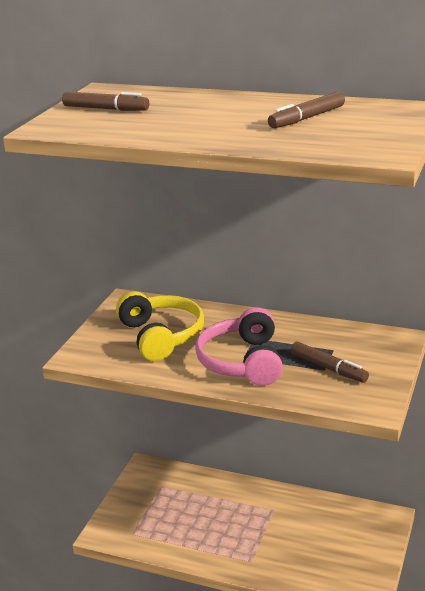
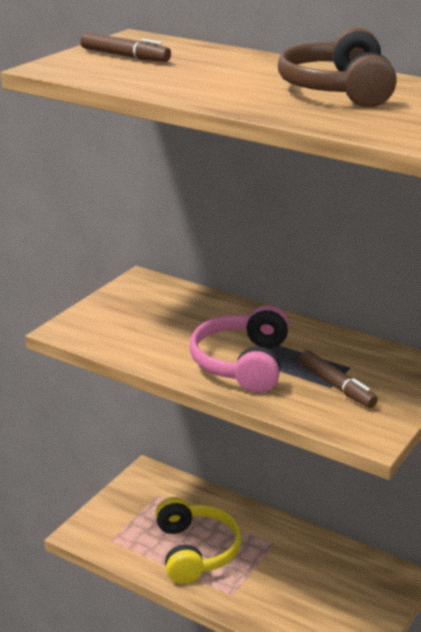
camera: 10 degrees right, 0 degrees up
(161, 336) = (164, 323): yellow headphones -> yellow headphones (195, 551)
(307, 118) = (338, 90): brown marker -> brown headphones

